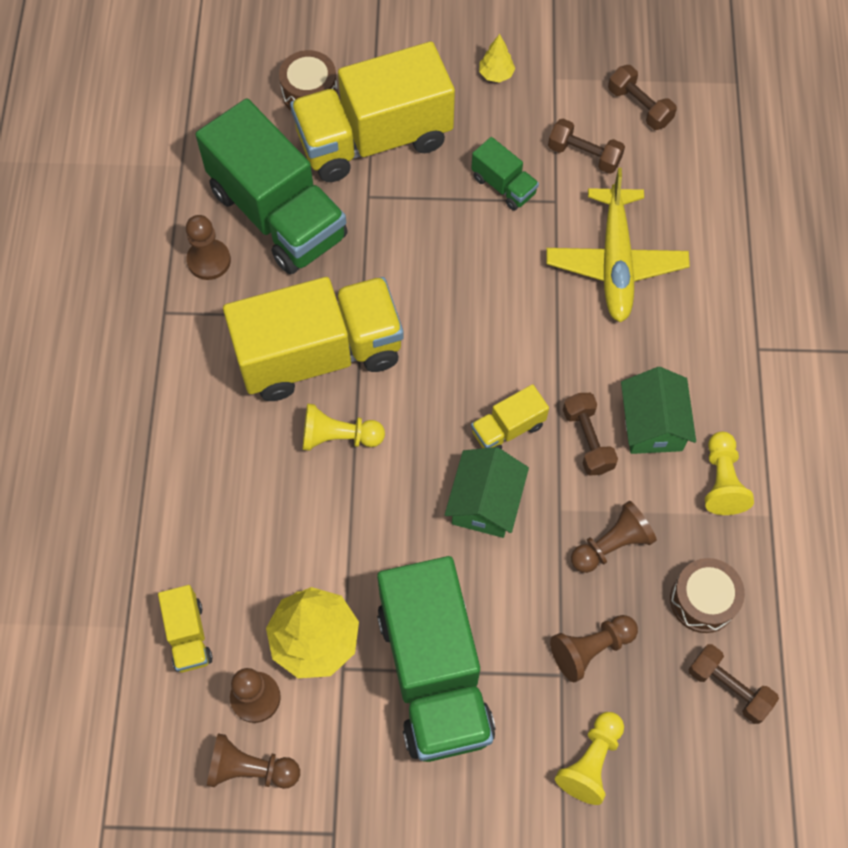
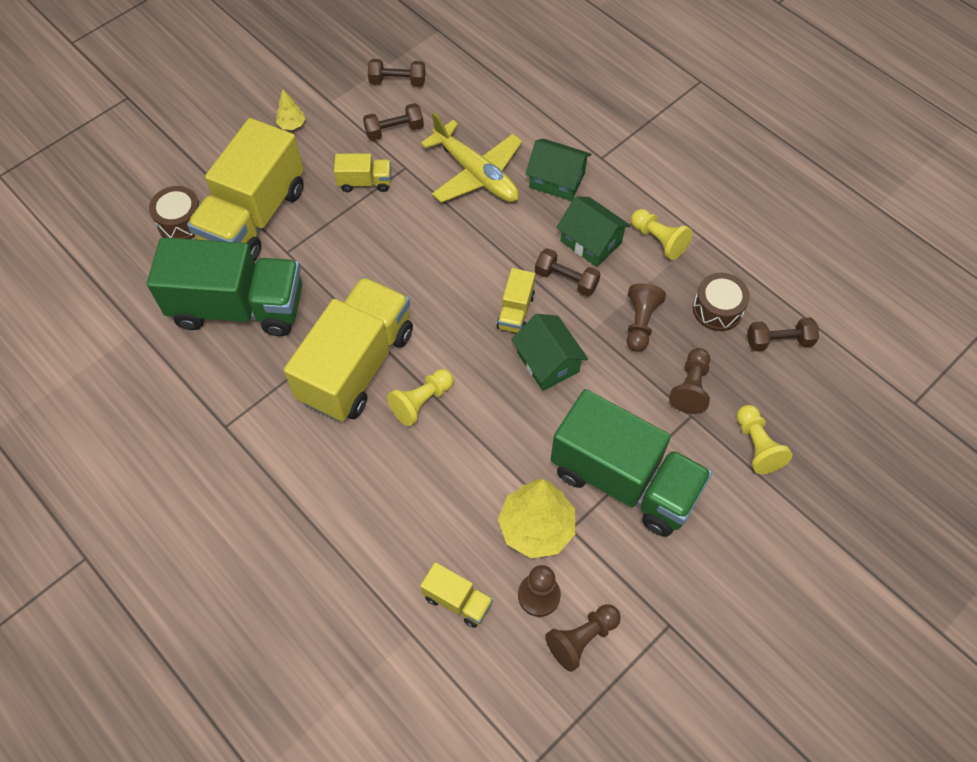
camera: 45 degrees left, 5 degrees down
(209, 260) = (221, 371): brown pawn -> none
(503, 185) = (365, 182): green truck -> yellow truck
(687, 334) = (557, 180): none -> green house

